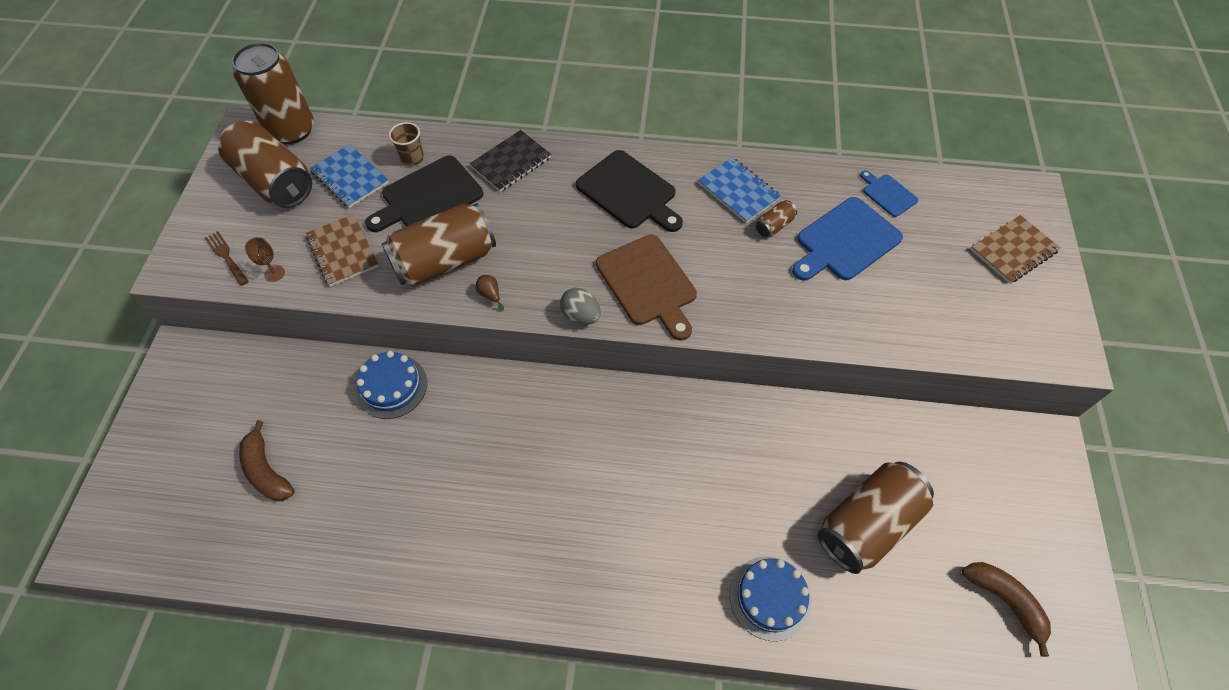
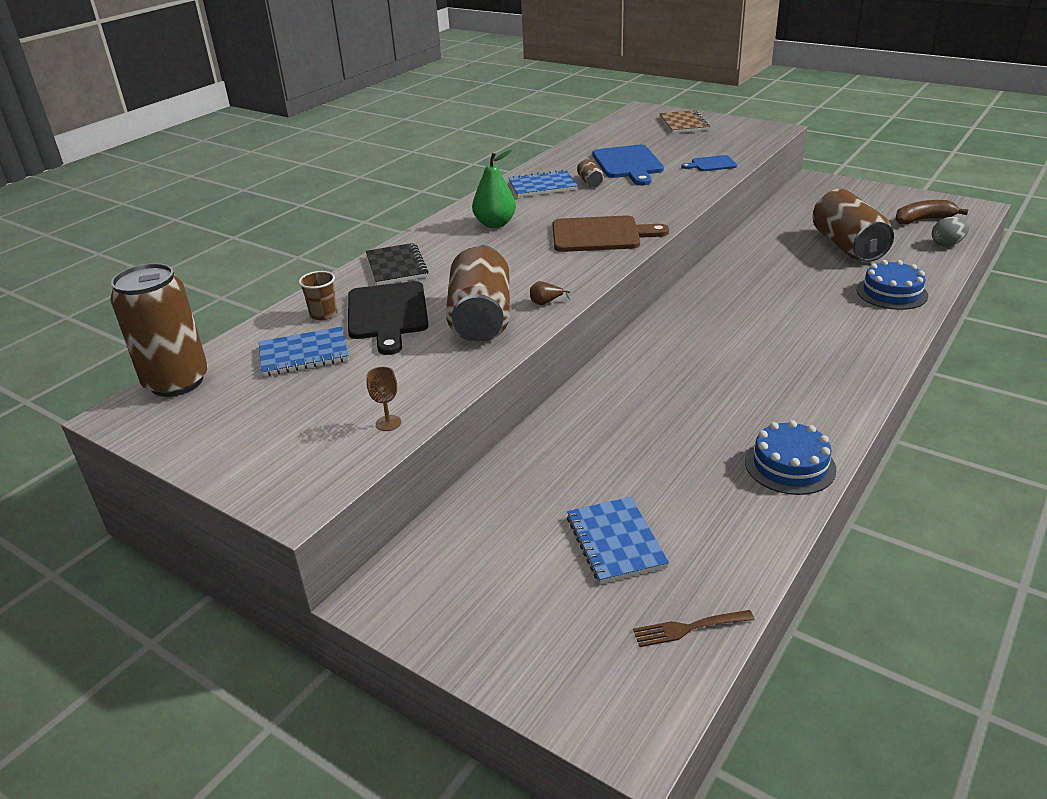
camera: 60 degrees left, 25 degrees down
(226, 256) = (323, 456): brown fork -> brown fork (688, 628)
(267, 470) = (615, 542): brown banana -> blue notebook
(275, 181) = (244, 405): brown can -> none
(343, 251) = (405, 374): brown notebook -> none
(391, 386) = (568, 433): blue cake -> blue cake (790, 465)
(581, 316) = (608, 267): grey egg -> grey egg (947, 244)
(629, 192) = (495, 224): black cutting board -> green pear
(888, 194) = (600, 144): blue cutting board -> blue cutting board (711, 164)

